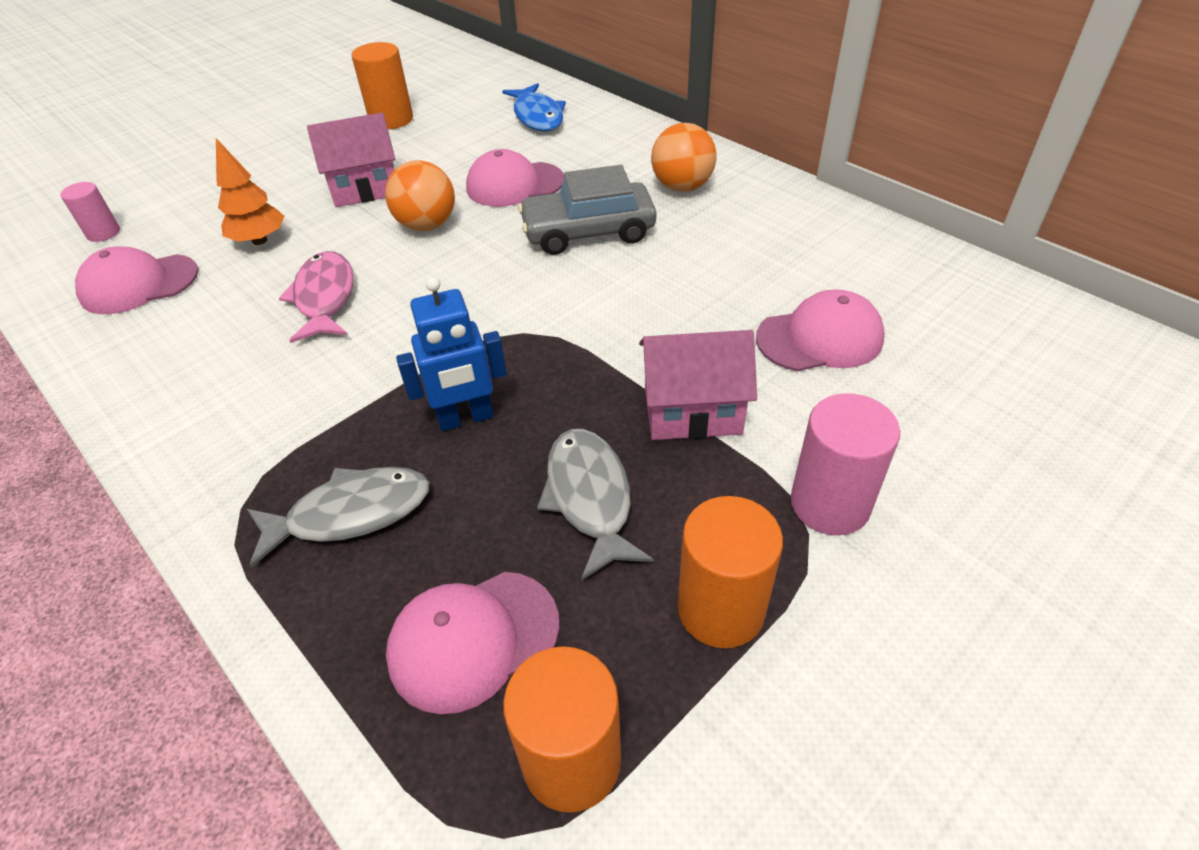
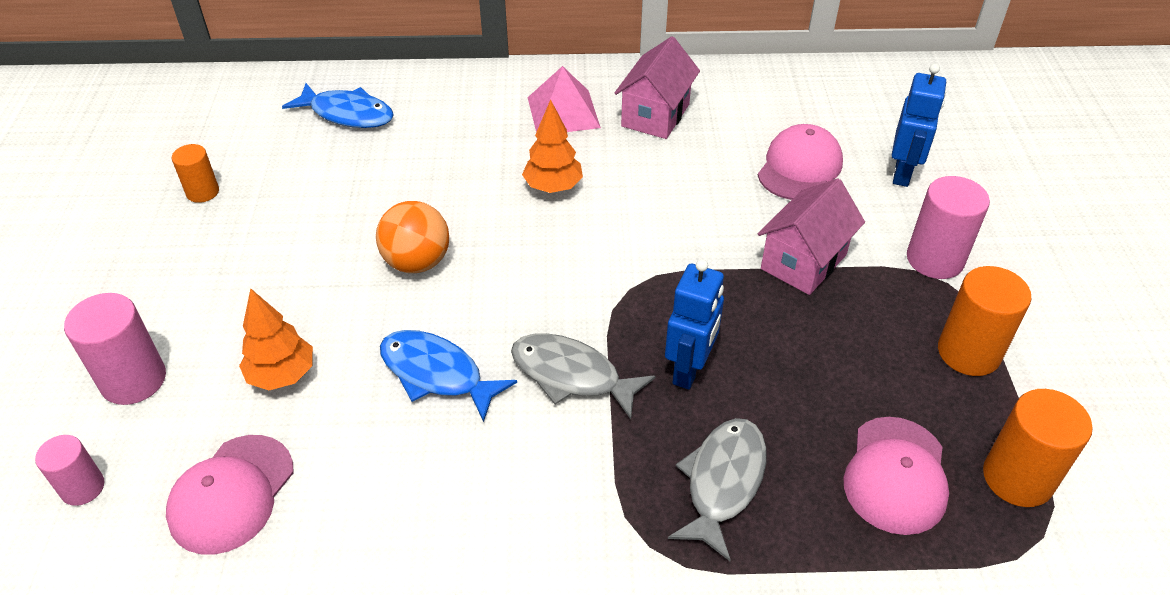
camera: 50 degrees left, 0 degrees up
(204, 196) = (134, 380): none -> pink cylinder
(325, 298) = (437, 374): pink fish -> blue fish
(365, 189) = (300, 268): pink house -> pink house (655, 115)
(391, 119) = (202, 192): orange cylinder -> orange cylinder, size x0.61
(515, 184) = (431, 184): pink cap -> none
(588, 232) = (553, 187): grey car -> orange tree
(590, 498) = (830, 353): grey fish -> grey fish (572, 375)
(682, 187) = (563, 112): orange ball -> pink pyramid
(926, 409) = (902, 173): none -> blue robot

